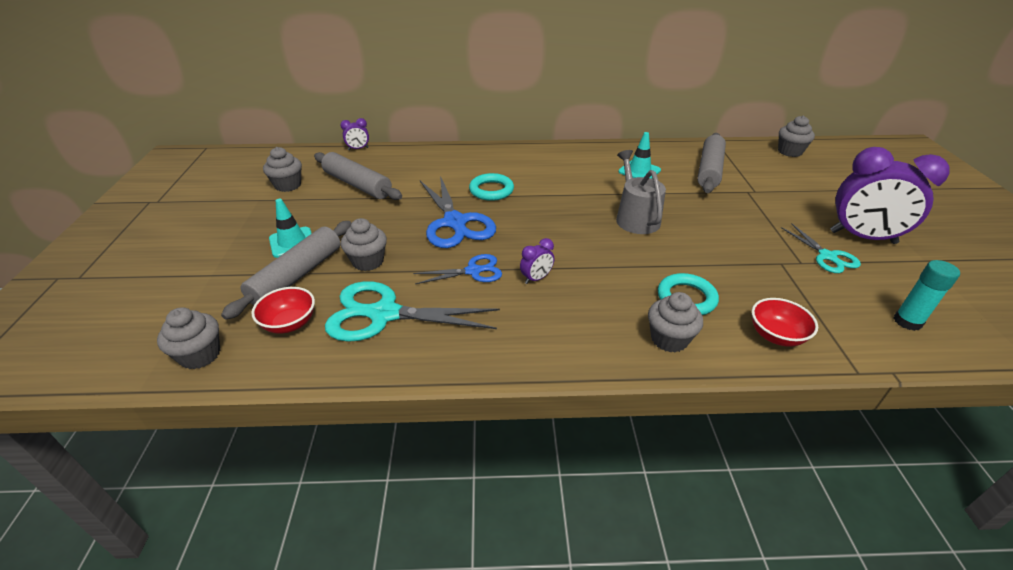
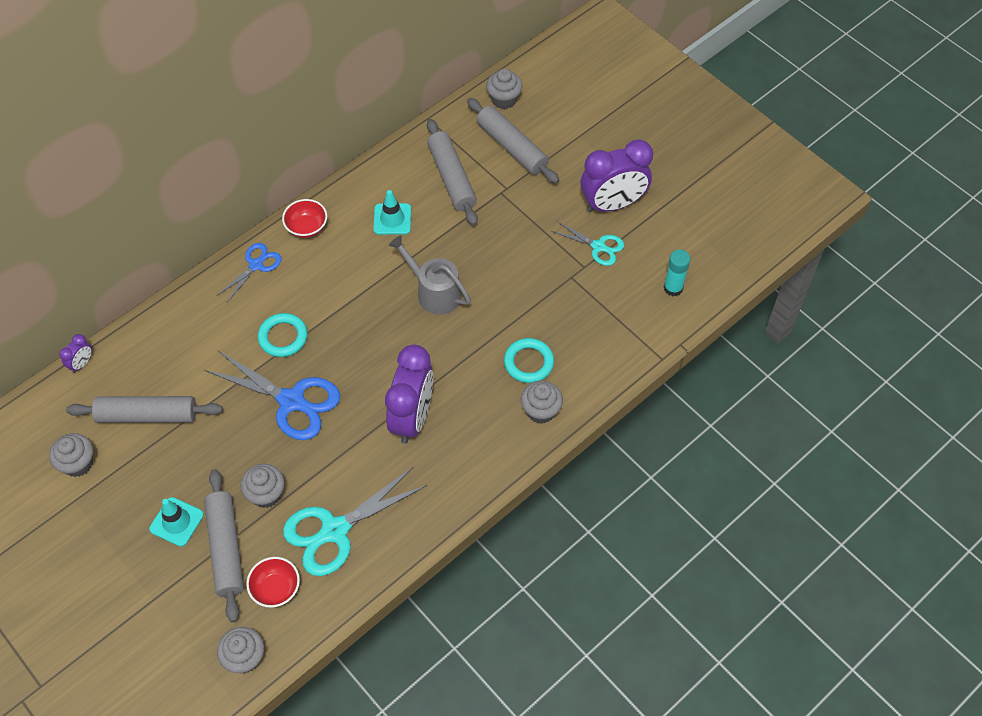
camera: 40 degrees left, 20 degrees up
(473, 271) = (359, 444): blue scissors -> blue scissors (256, 265)
(536, 278) = (412, 417): purple clock -> purple clock, size x2.33
(776, 336) = (602, 359): red bowl -> red bowl (307, 228)
(778, 174) = (511, 147): none -> grey rolling pin

